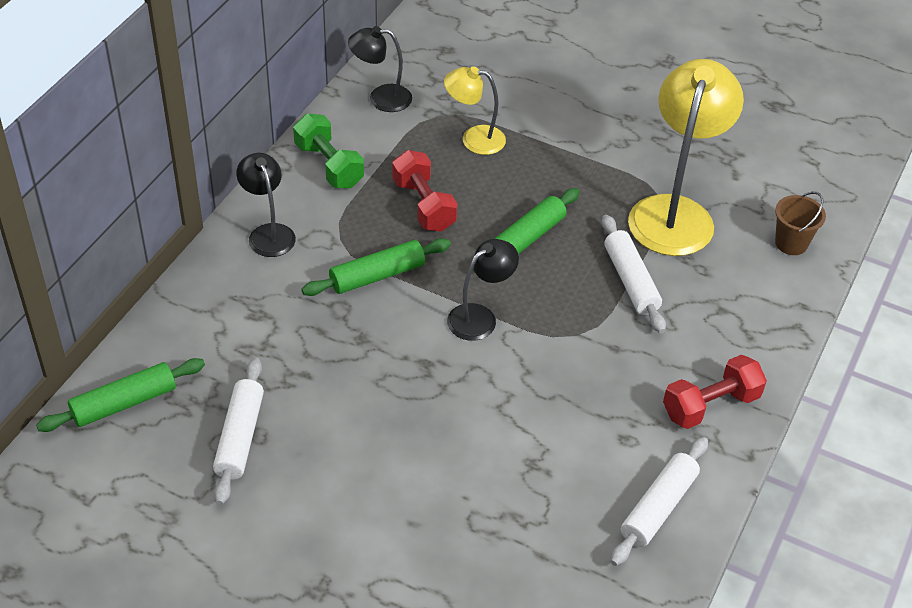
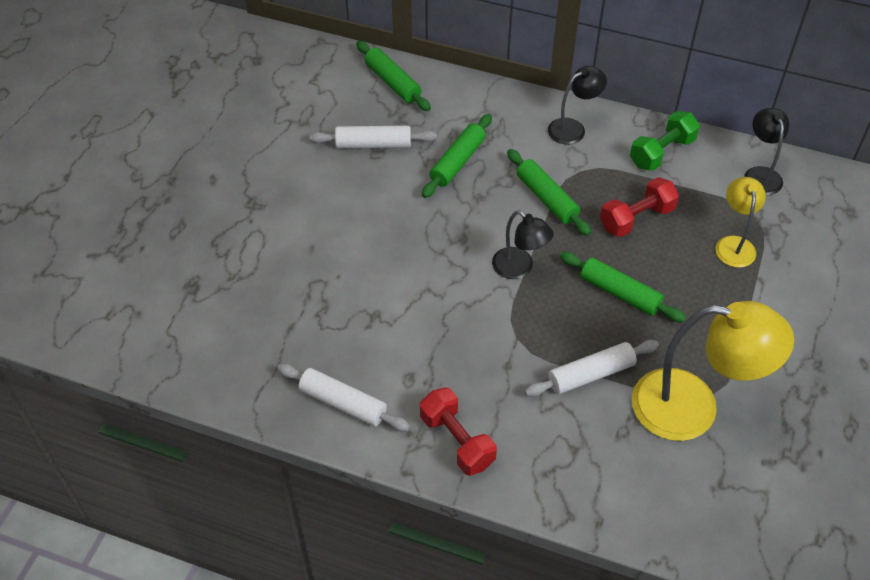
camera: 85 degrees right, 5 degrees up
(296, 351) = (457, 162): none -> green rolling pin
(791, 243) = (683, 513): brown bucket -> none

